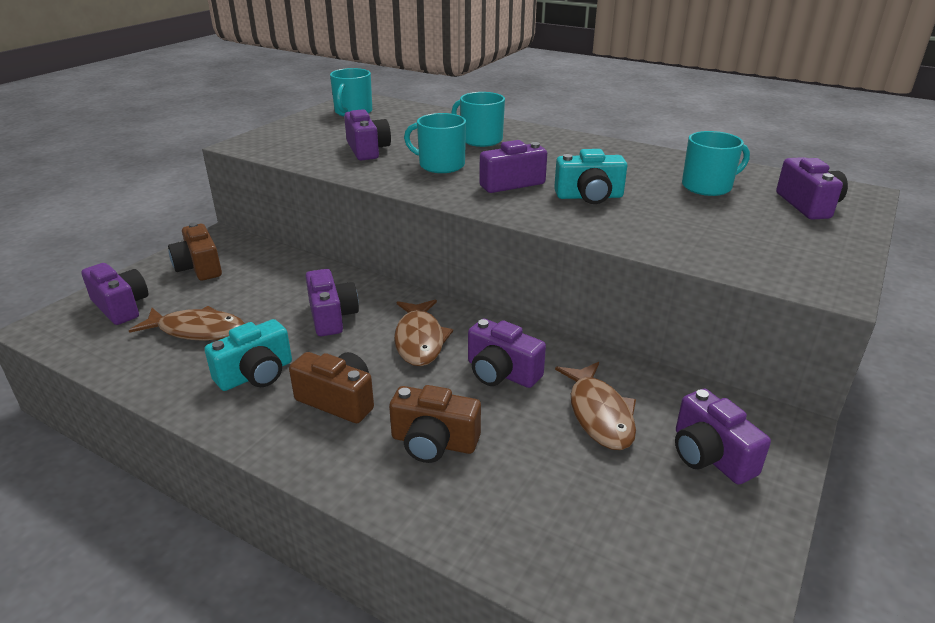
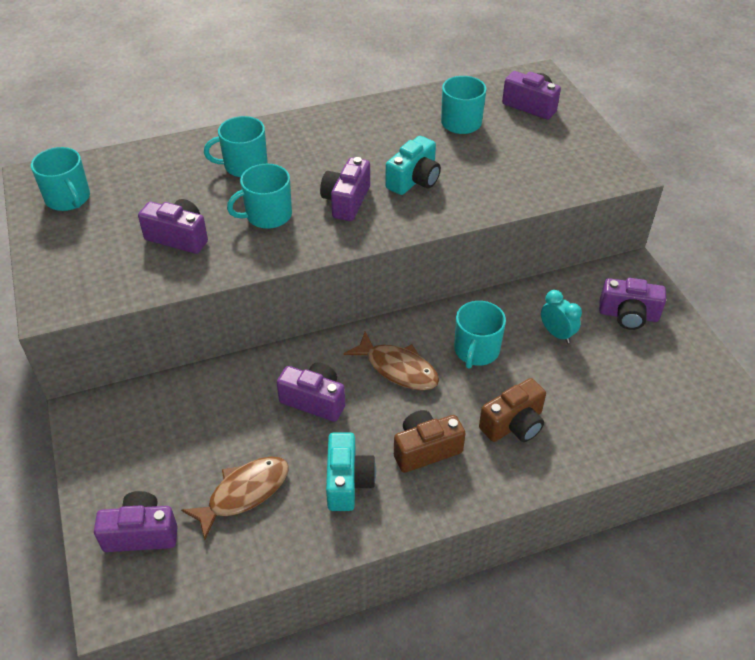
camera: 50 degrees left, 15 degrees up
(199, 267) = (130, 450): brown camera -> none
(501, 373) = (476, 350): purple camera -> turquoise mug
(599, 414) = (556, 334): brown fish -> turquoise clock

